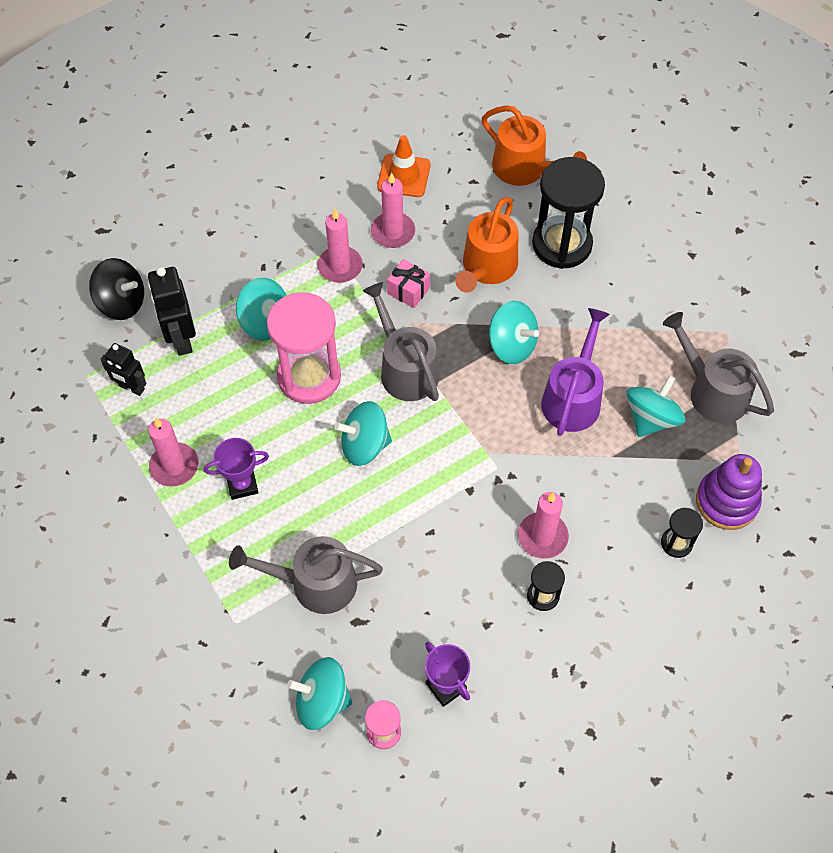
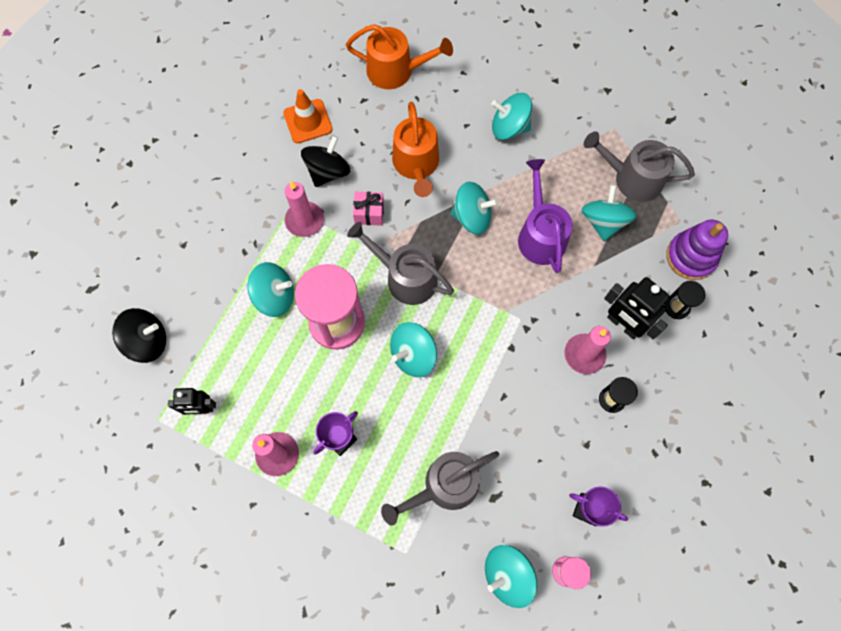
camera: 30 degrees left, 10 degrees up
(181, 338) = (216, 346): black robot -> black robot (623, 324)
(393, 232) = (328, 171): pink candle -> black spinning top
(562, 244) = (459, 118): black hourglass -> none
(609, 277) = (509, 127): none -> turquoise spinning top

